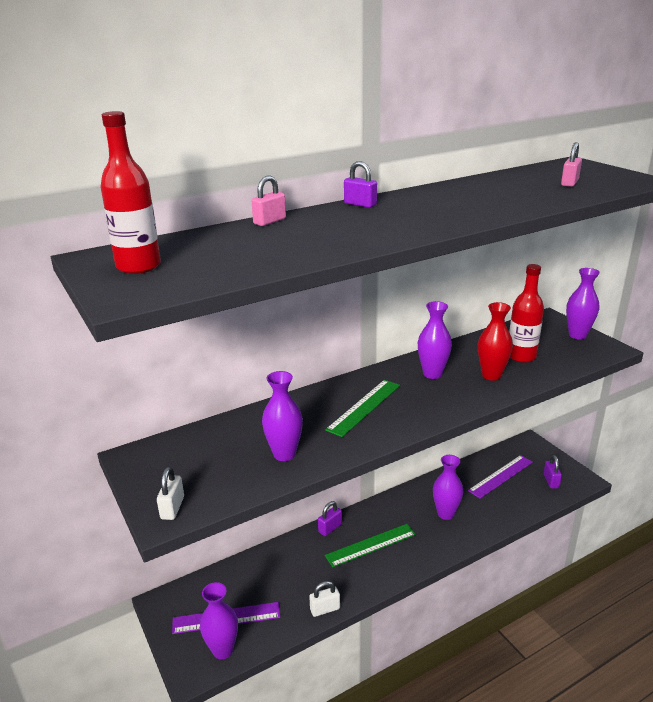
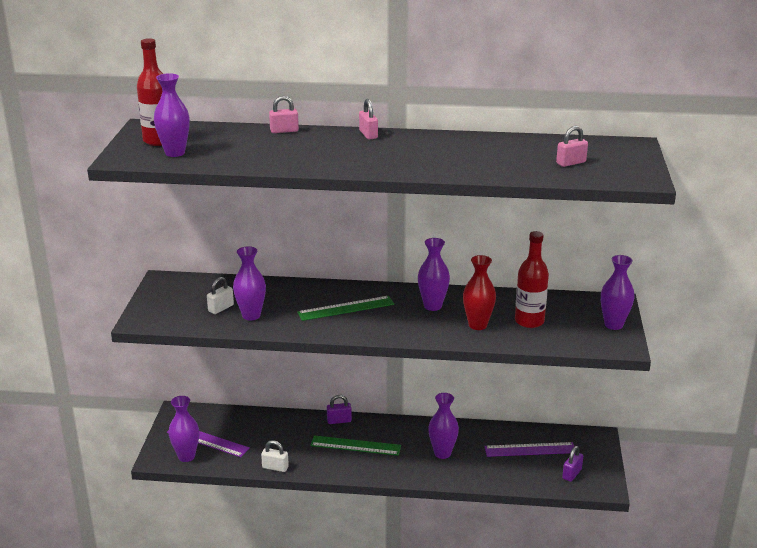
camera: 35 degrees right, 0 degrees up
(172, 508) = (151, 317): white padlock -> white padlock (221, 308)
(187, 272) = (175, 153): none -> purple vase
(360, 204) = (368, 134): purple padlock -> pink padlock

